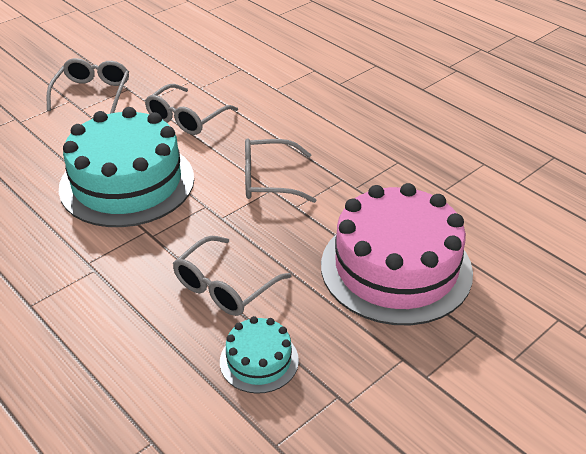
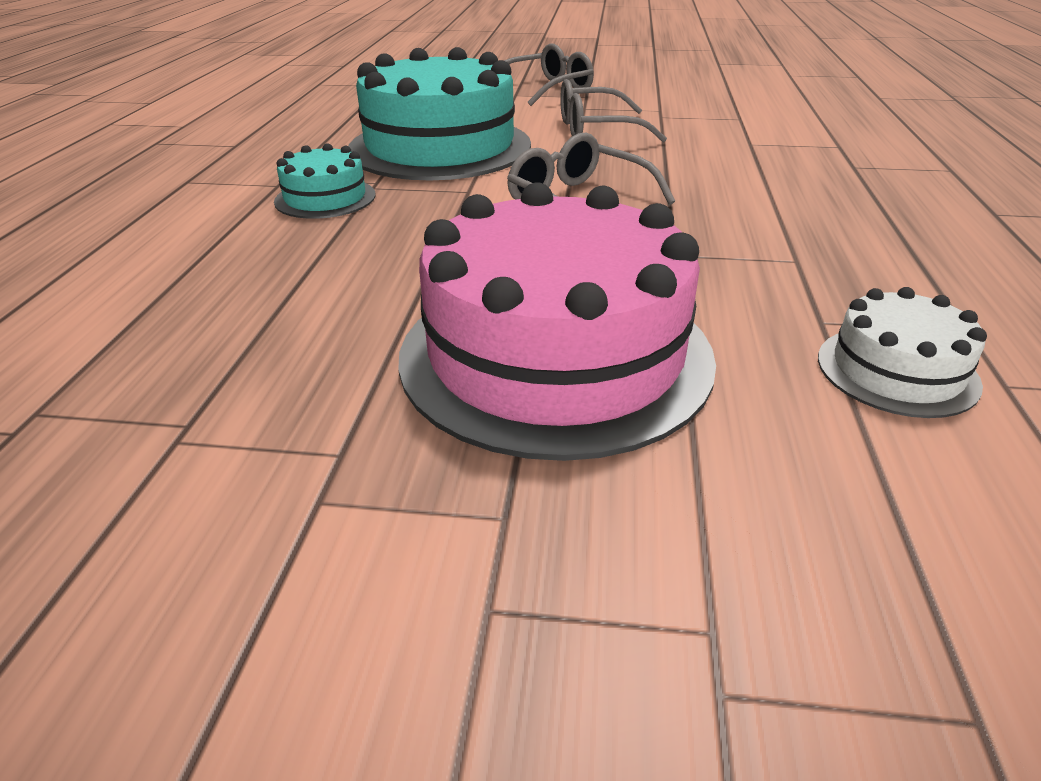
camera: 50 degrees right, 5 degrees down
(224, 287) = (335, 254): grey glasses -> none
(259, 361) = (212, 329): turquoise cake -> turquoise cake (325, 198)
(489, 197) = (897, 370): none -> white cake

